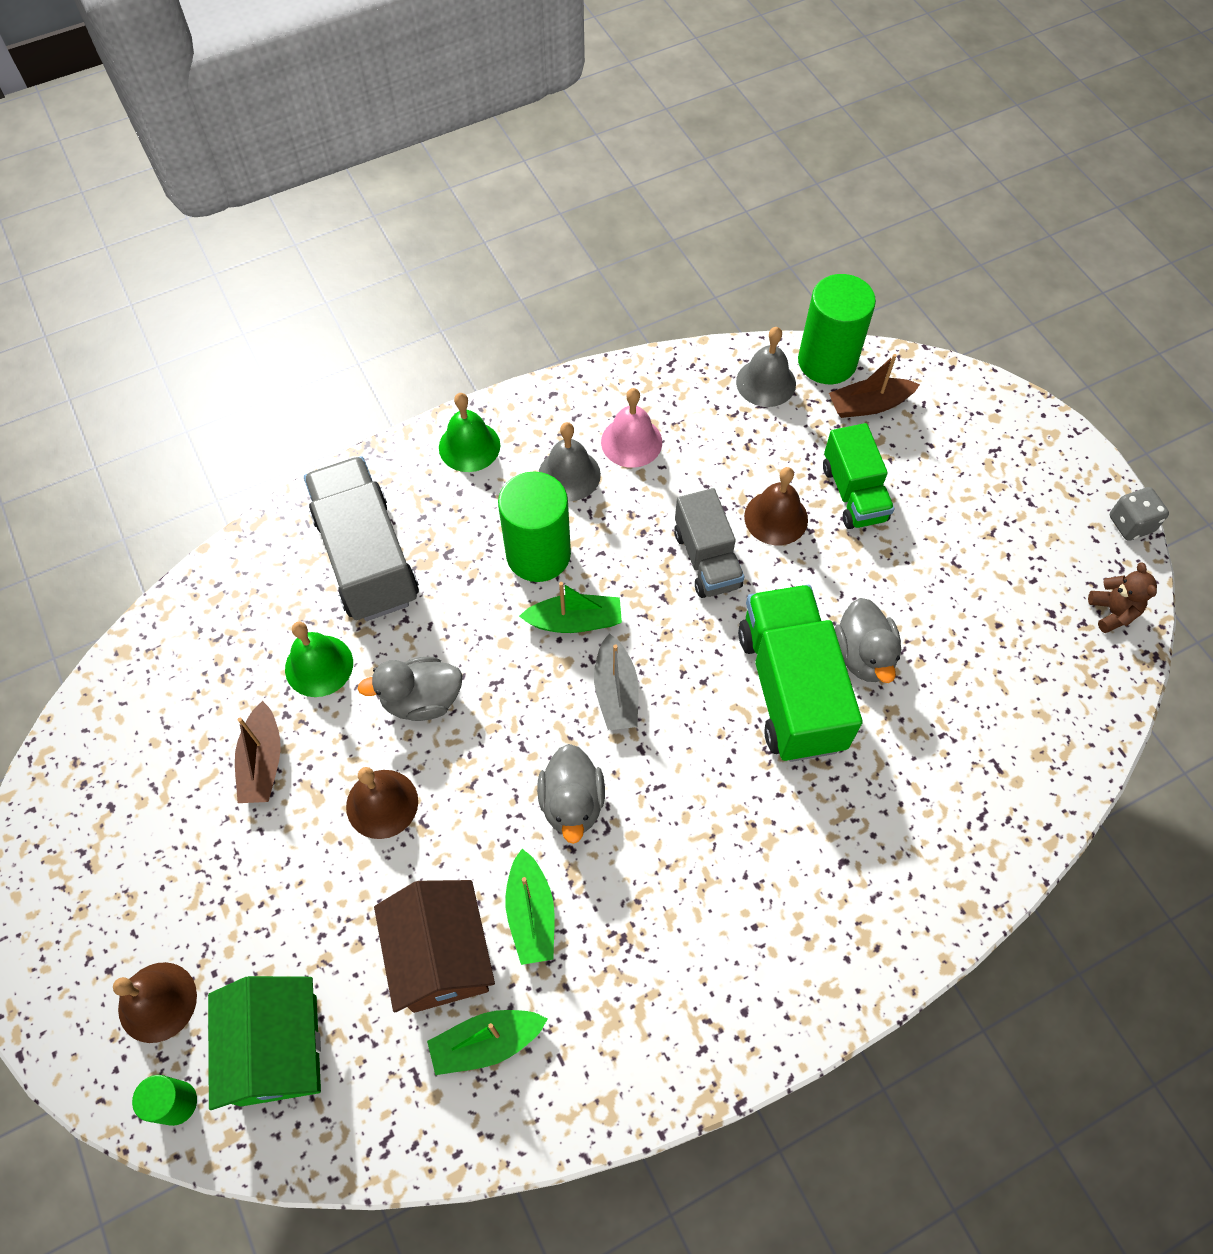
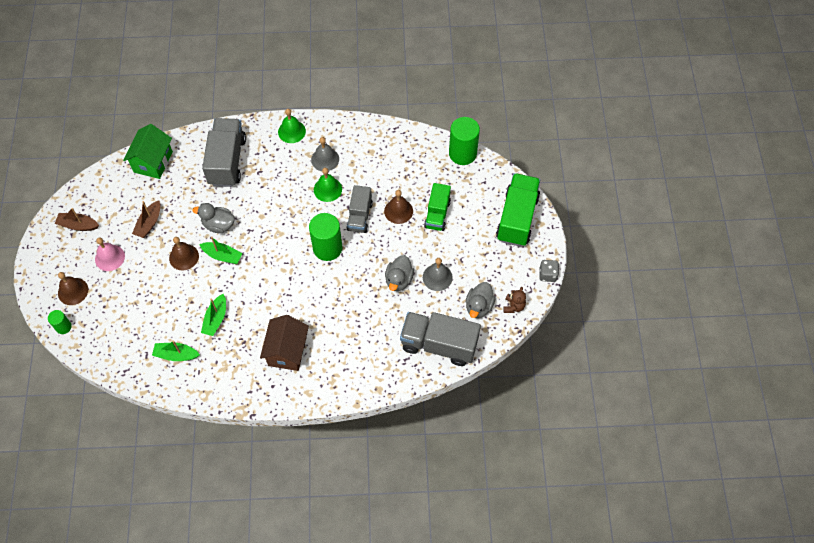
camera: 25 degrees right, 0 degrees up
(279, 1049) = (105, 325): green house -> green house (153, 162)
(319, 665) = (187, 196): green bell -> green bell (327, 189)
(442, 956) = (176, 319): brown house -> brown house (287, 351)
(538, 554) = (294, 187): green cylinder -> green cylinder (327, 248)
(572, 803) = (253, 287): grey duck -> grey duck (479, 306)
(574, 621) = (293, 219): green boat -> green boat (222, 256)
(616, 692) = (293, 253): grey boat -> none
(631, 442) = (358, 155): pink bell -> pink bell (109, 257)
(766, 382) = (430, 152): grey bell -> grey bell (437, 277)
(790, 689) = (361, 280): green truck -> green truck (517, 218)
(869, 405) = (468, 179): brown boat -> brown boat (78, 225)
(1026, 754) = (439, 344): none -> grey truck

